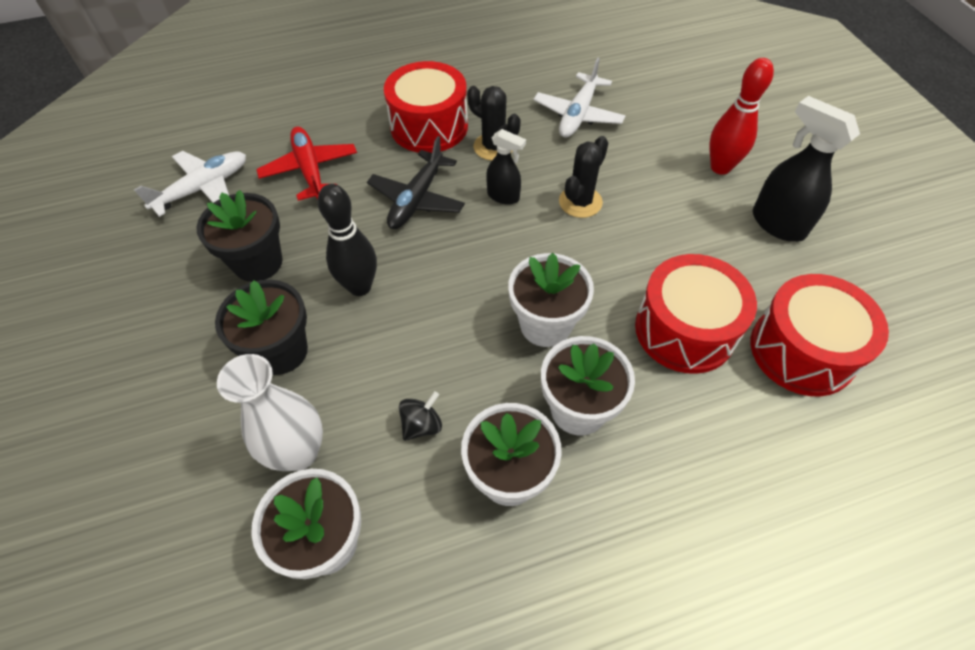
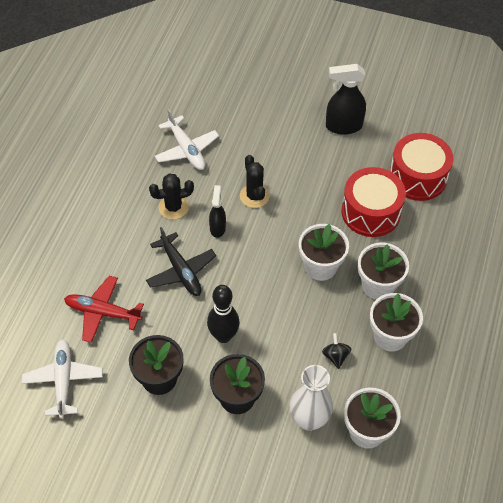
camera: 55 degrees left, 0 degrees up
(429, 126) = (123, 228): red drum -> none
(503, 196) = (217, 228): black spray bottle -> black spray bottle turned 60 degrees counterclockwise
(720, 167) = (287, 118): red bowling pin -> none

